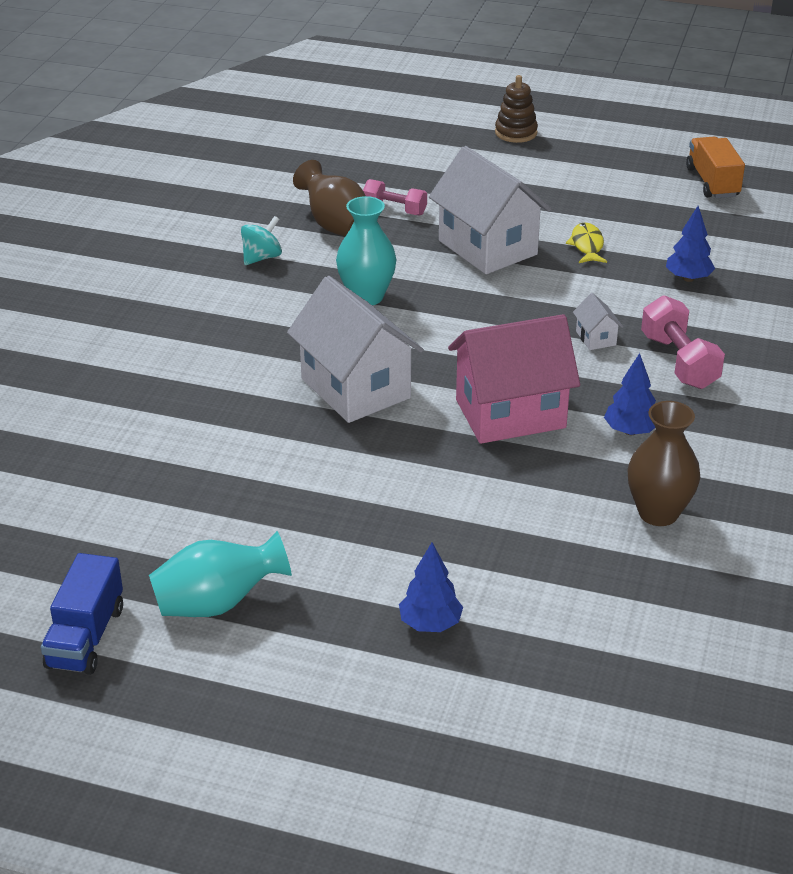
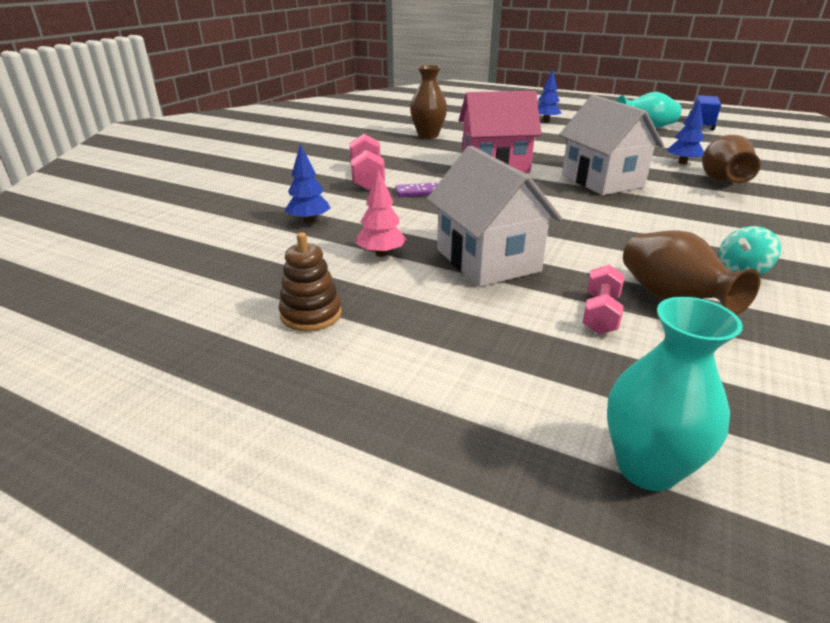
camera: 170 degrees left, 5 degrees down
(186, 404) = (722, 182): none -> brown vase
(366, 297) = (610, 229): turquoise vase -> turquoise vase (647, 467)
(394, 209) = (600, 314): pink dumbbell -> pink dumbbell turned 75 degrees clockwise
(516, 133) = (383, 455): brown stacking toy -> brown stacking toy (311, 314)
(587, 245) = (381, 254): yellow fish -> pink tree
(596, 338) = (418, 192): white house -> purple domino
(630, 431) = (423, 156): blue tree -> blue tree (682, 162)
(712, 182) = (164, 312): orange truck -> none

